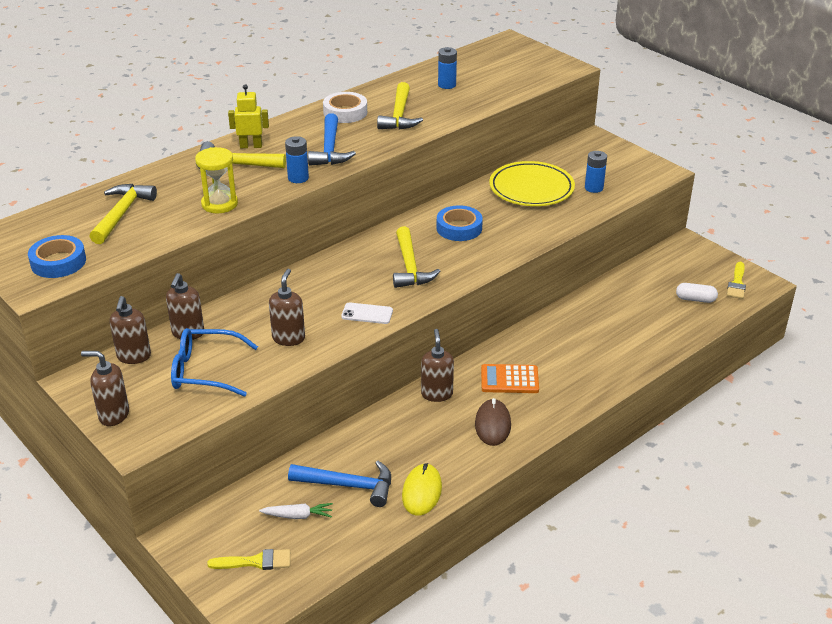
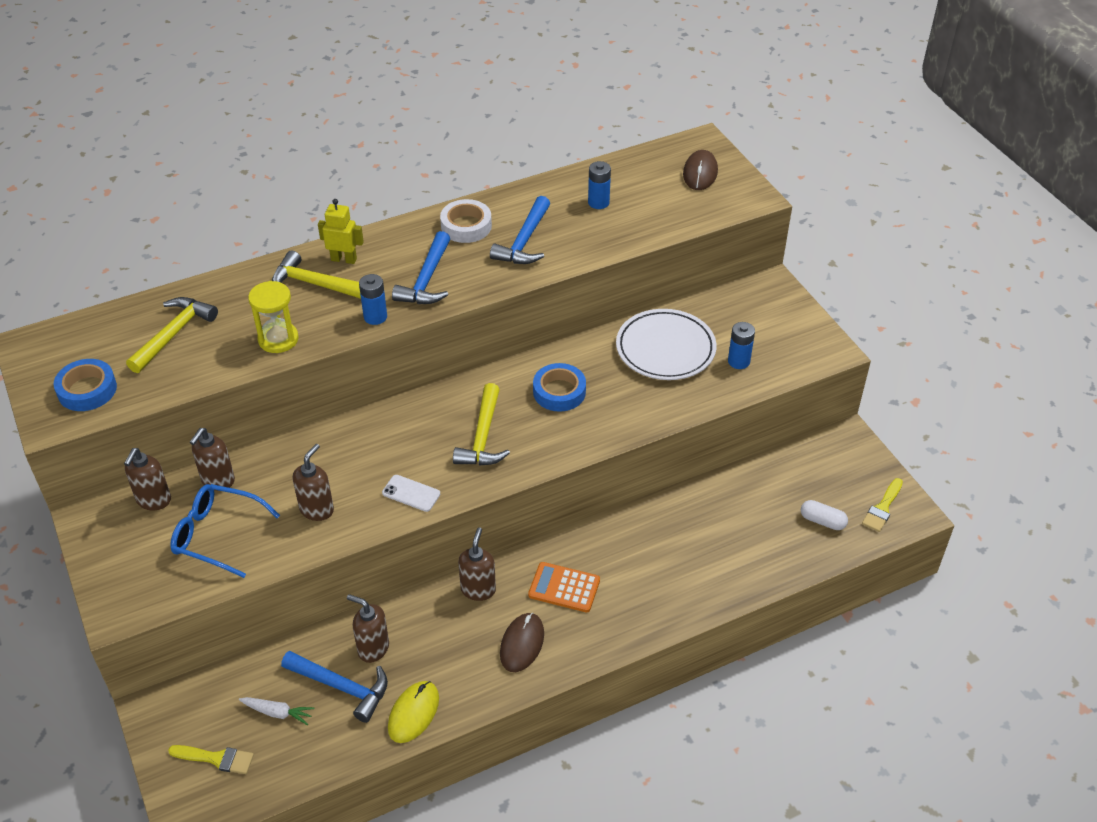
camera: 15 degrees right, 10 degrees up
(113, 415) = (108, 572): brown soap dispenser -> brown soap dispenser (373, 648)
(399, 115) = (524, 241): yellow hammer -> blue hammer
(518, 58) = (700, 173): none -> brown mouse
(531, 188) = (665, 349): yellow plate -> white plate

